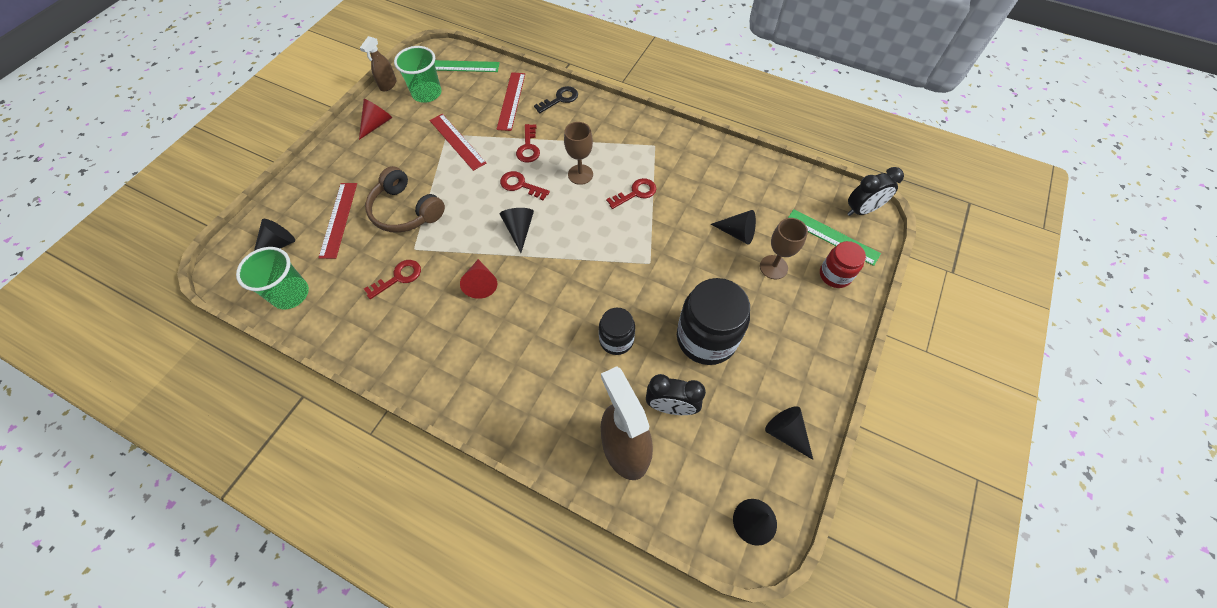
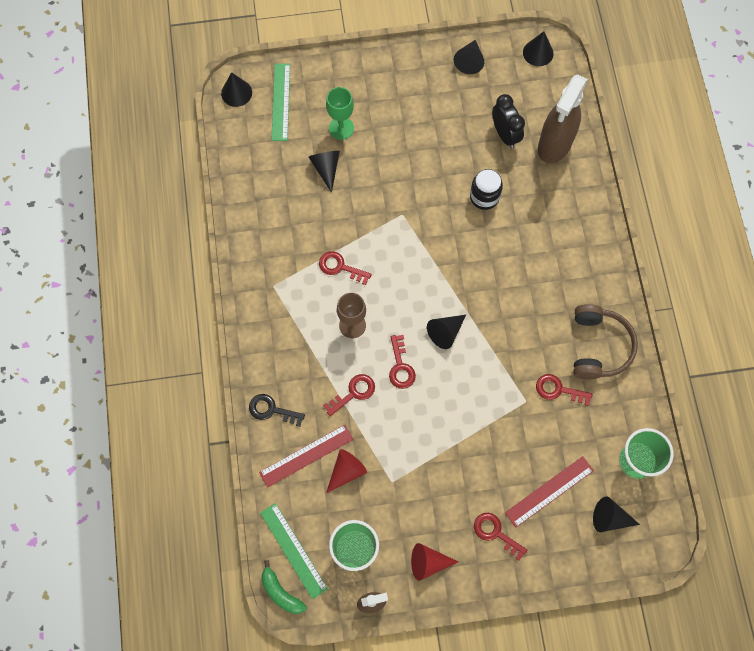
camera: 125 degrees left, 10 degrees up
(351, 170) = (495, 533): none -> red key
(405, 211) = (498, 441): brown headphones -> brown headphones (598, 346)
(443, 49) = (280, 592): none -> green banana
(457, 141) = (393, 464): red ruler -> none
(481, 283) = (514, 323): red cone -> red cone (346, 471)
(706, 338) = (437, 141): black jar -> none
(773, 267) = (341, 128): brown goblet -> green goblet
(835, 275) = (318, 85): red jar -> none
(862, 210) = (236, 93): black clock -> black cone

